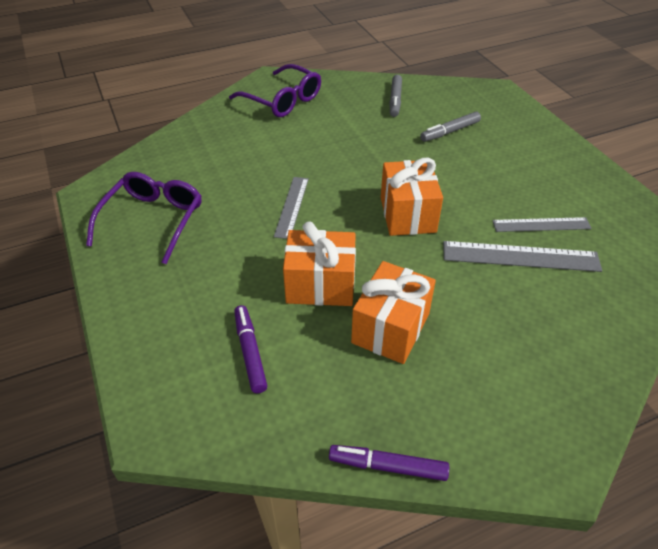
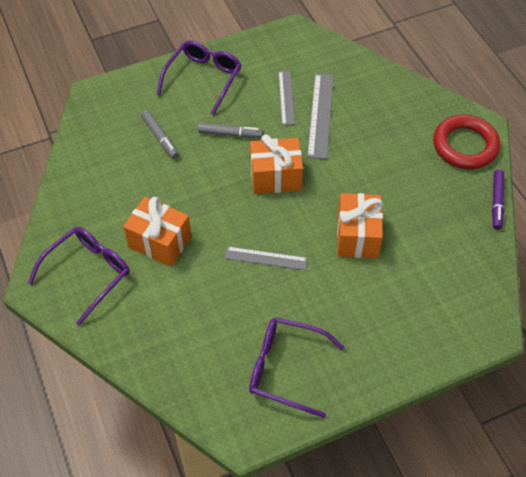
camera: 90 degrees left, 10 degrees up
(250, 352) = (425, 278): purple marker -> none
(390, 328) = (394, 195): orange gift -> orange gift (160, 242)
(395, 100) = (101, 174): grey marker -> grey marker (230, 134)
(504, 432) = (465, 145): none -> red ring
(546, 157) = (203, 79): none -> purple glasses

